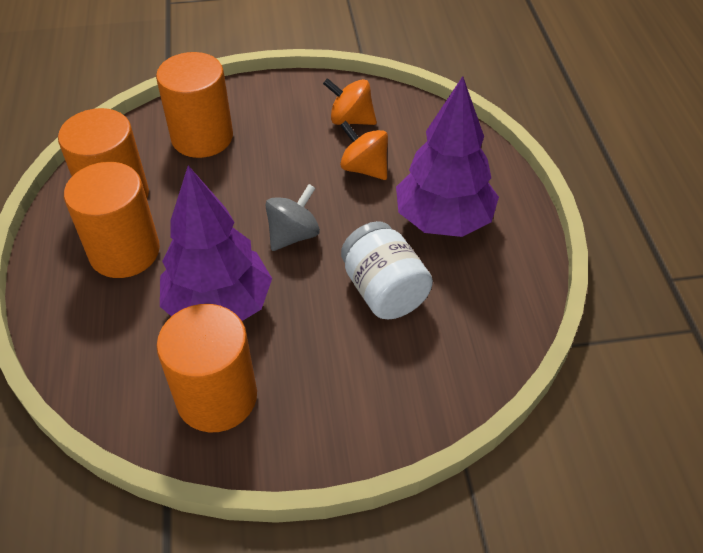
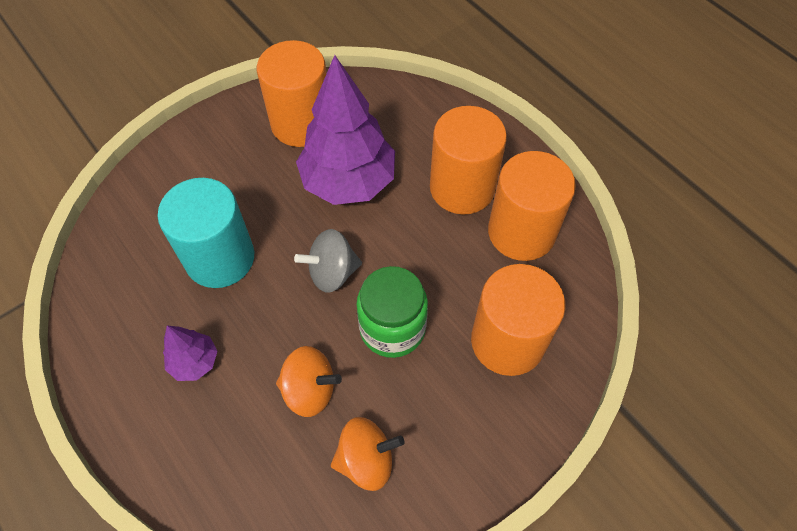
camera: 150 degrees right, 10 degrees up
(276, 178) = (392, 328): none -> green jar
(293, 235) = (332, 273): grey spinning top -> grey spinning top turned 60 degrees clockwise
(384, 290) = (220, 258): white jar -> turquoise cylinder
(443, 220) = (194, 362): purple tree -> purple tree, size x0.47

